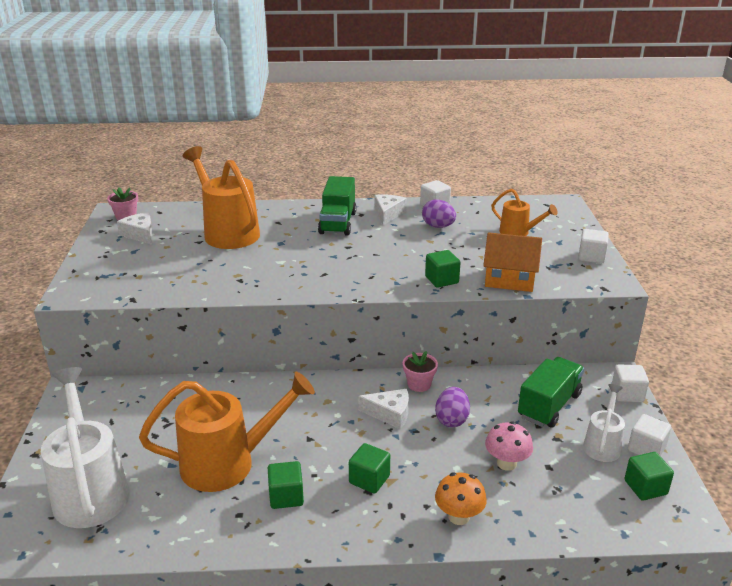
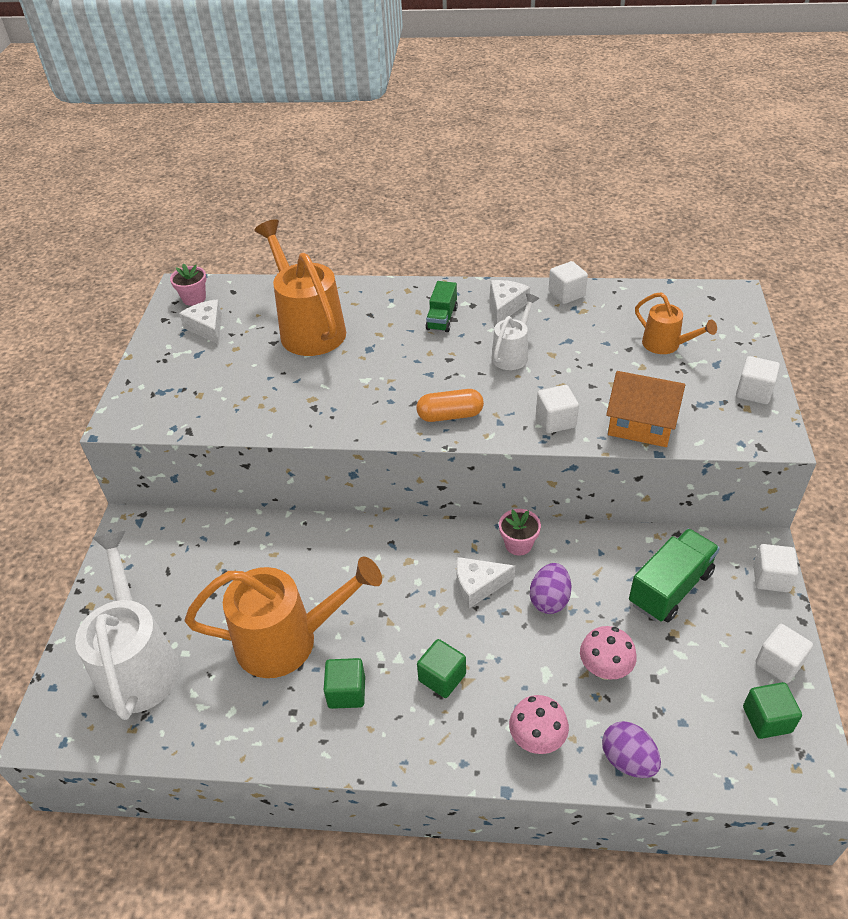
camera: 10 degrees right, 15 degrees up
(337, 223) = (442, 319): green truck -> green truck, size x0.62
(355, 280) = (450, 415): none -> orange capsule
(390, 414) = (478, 585): white cheese -> white cheese turned 150 degrees clockwise
(438, 226) = (565, 330): purple egg -> purple egg (628, 760)
(441, 280) = (555, 421): green cube -> white cube
(459, 516) = (537, 739): orange mushroom -> pink mushroom
(603, 444) = (726, 651): white watering can -> white watering can (513, 354)

